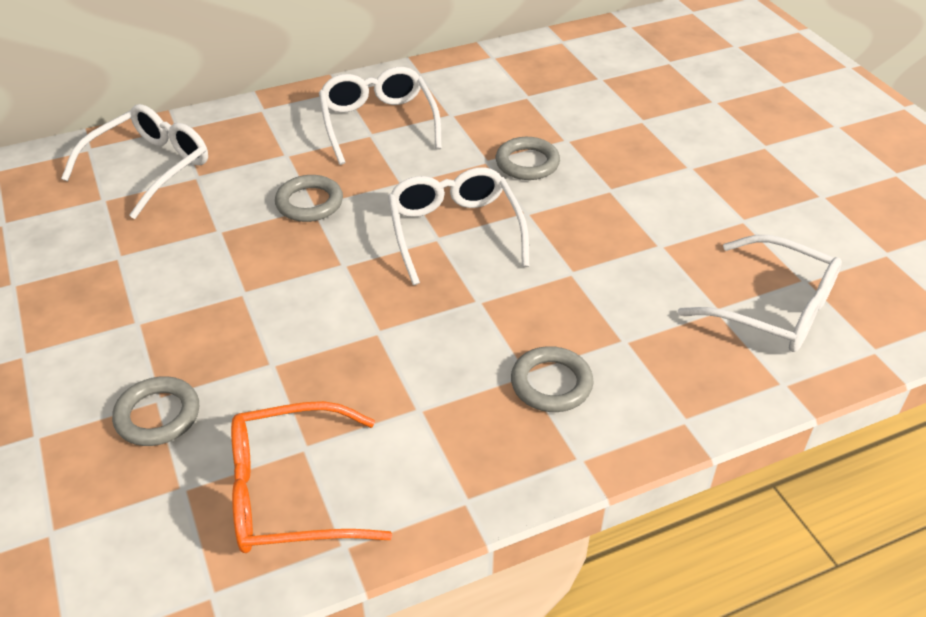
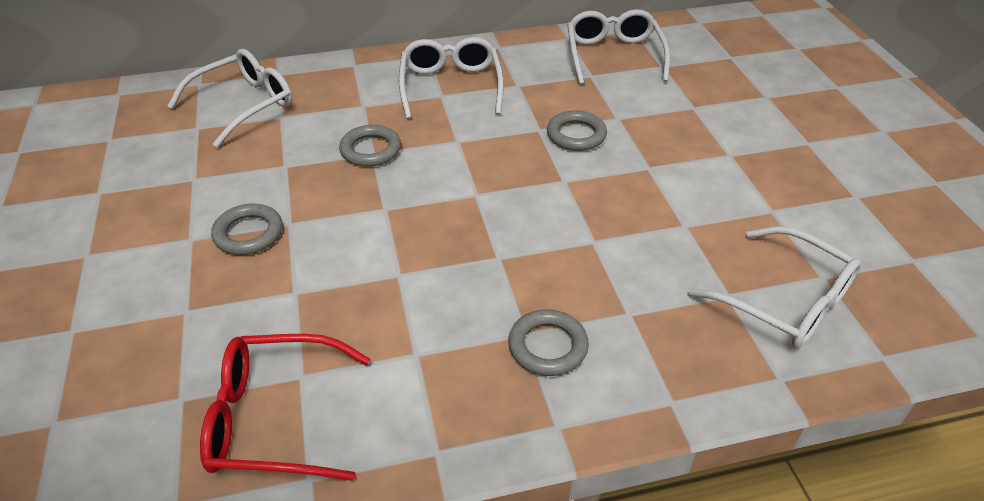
camera: 10 degrees right, 0 degrees up
(158, 415) = (180, 326): grey ring -> grey ring (248, 233)
(288, 493) = (273, 418): orange glasses -> red glasses
(454, 230) = (493, 189): white glasses -> white glasses (613, 55)

